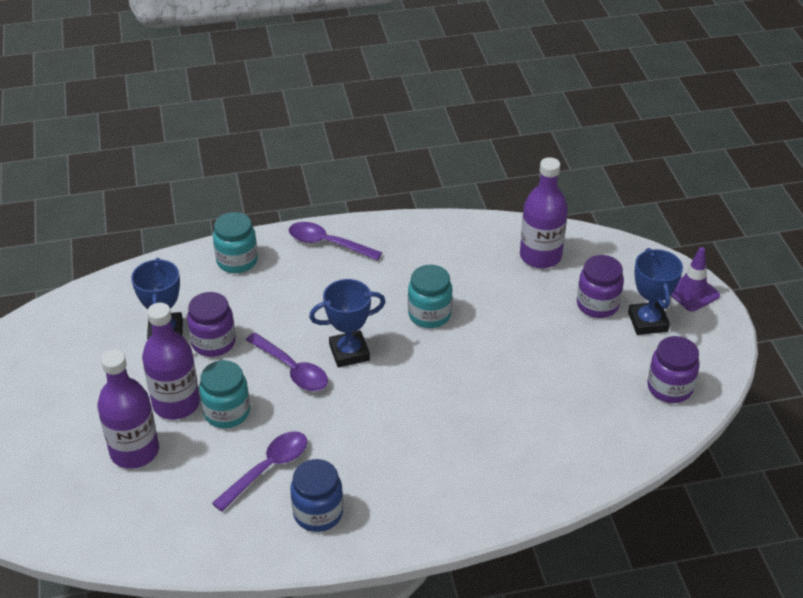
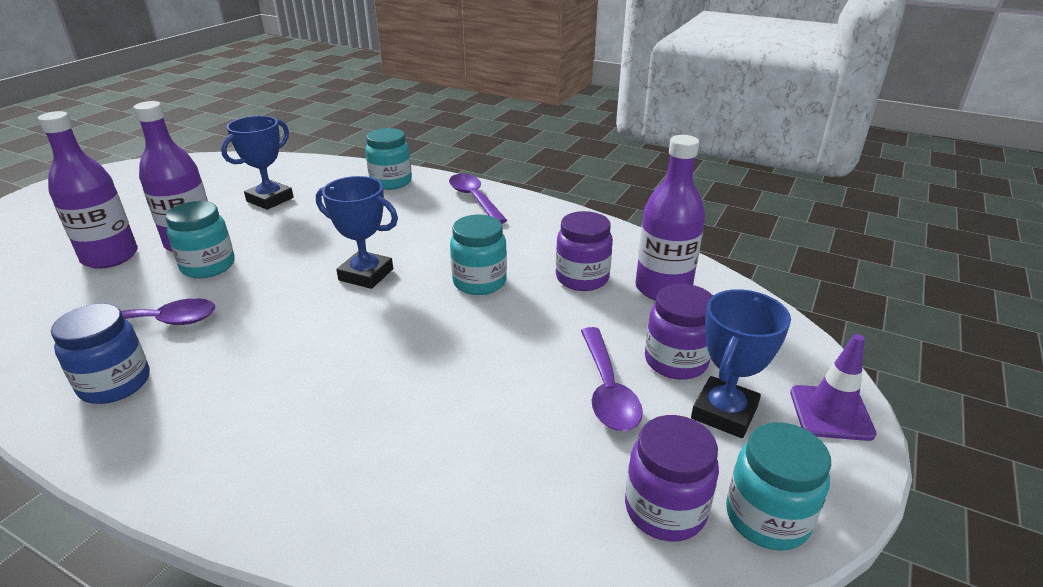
camera: 40 degrees right, 10 degrees down
(213, 342) = (286, 219): purple jar -> purple jar (582, 278)
(292, 370) = (303, 263): purple spoon -> purple spoon (607, 390)
(710, 364) = (767, 518): none -> turquoise jar

